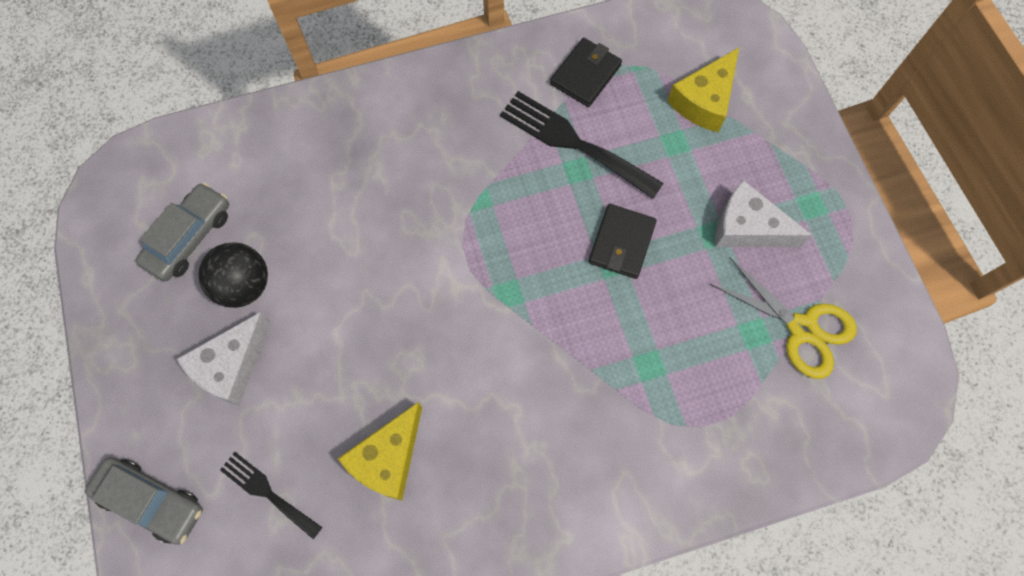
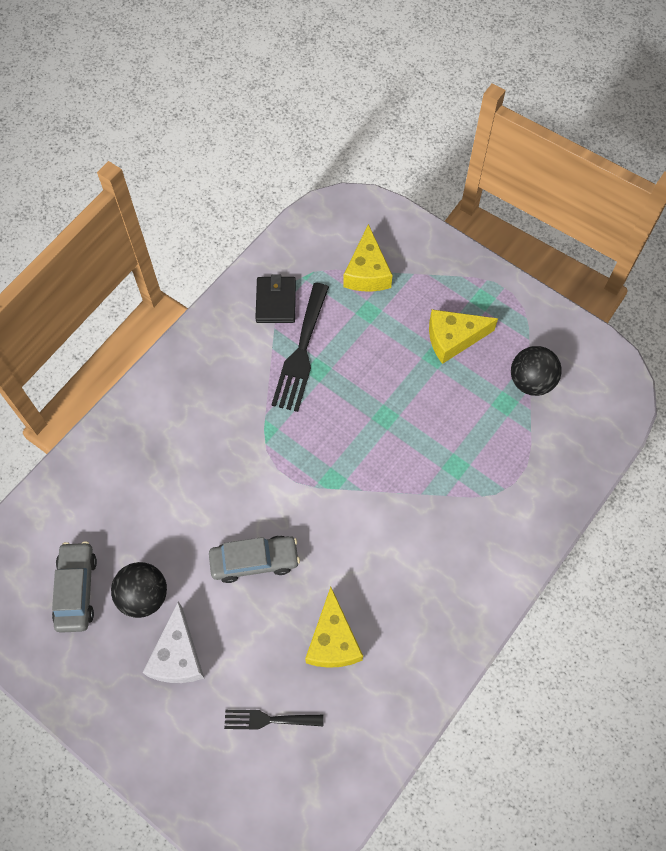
camera: 35 degrees left, 5 degrees down
(151, 501) = (192, 783): grey car -> grey car (254, 561)
(573, 142) = (301, 352): black fork -> black fork turned 75 degrees counterclockwise
(621, 243) = (381, 399): black wallet -> none
(747, 228) = (453, 339): white cheese -> yellow cheese
(802, 329) = (531, 381): yellow scissors -> black ball

